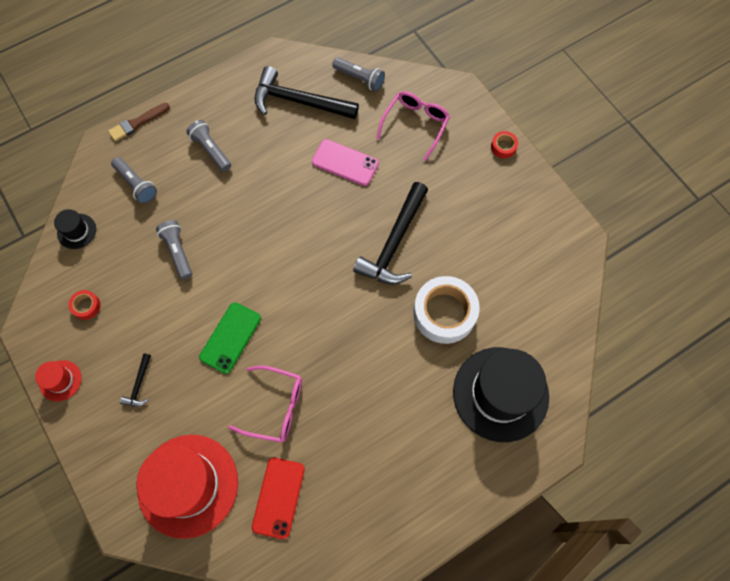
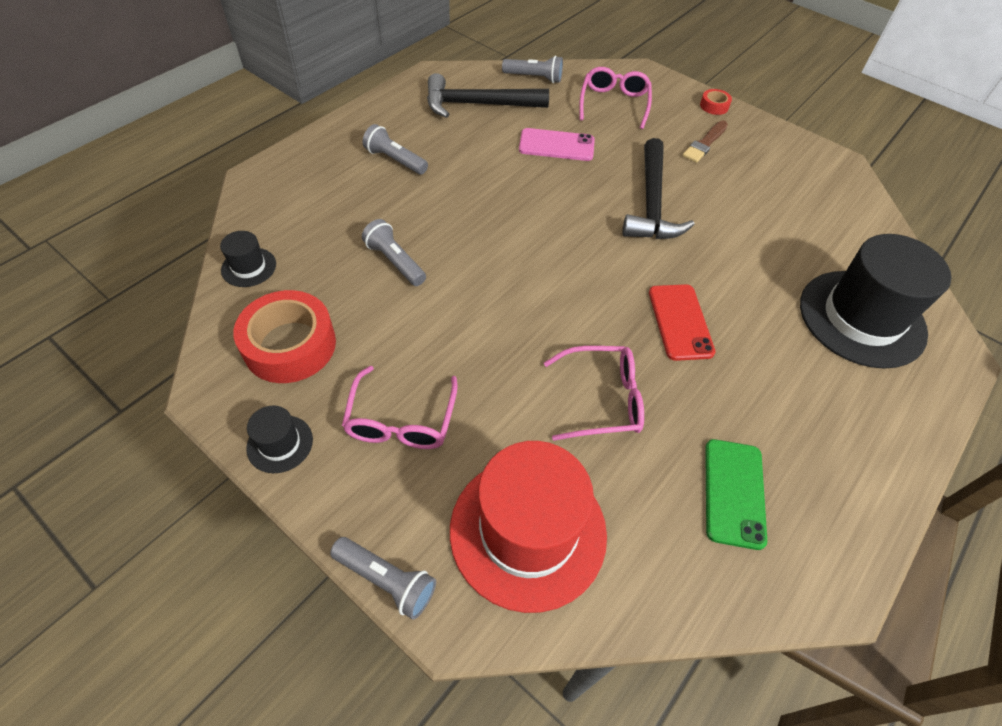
camera: 20 degrees left, 15 degrees down
(60, 380) = (280, 444): red hat -> black hat
(86, 306) = (290, 345): red tape -> red tape, size x2.24
(136, 184) = (313, 207): grey flashlight -> grey flashlight (386, 580)
(137, 123) = (293, 151): brown brush -> brown brush (705, 144)
(139, 385) = (401, 420): black hammer -> pink glasses
(230, 337) = (504, 336): green phone -> green phone (733, 492)
(278, 497) = (664, 510): red phone -> red phone (680, 322)
(444, 313) = (747, 255): white tape -> none

